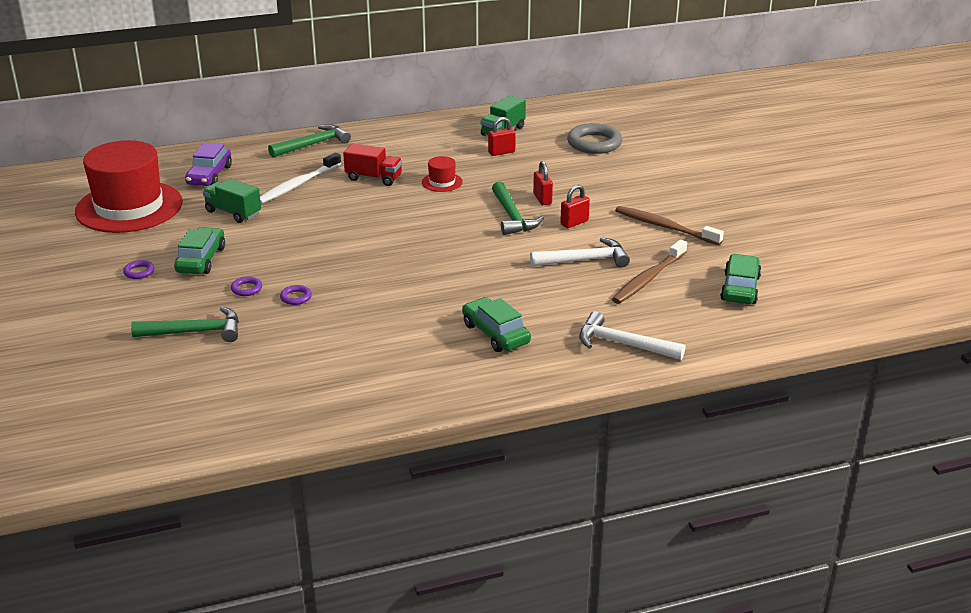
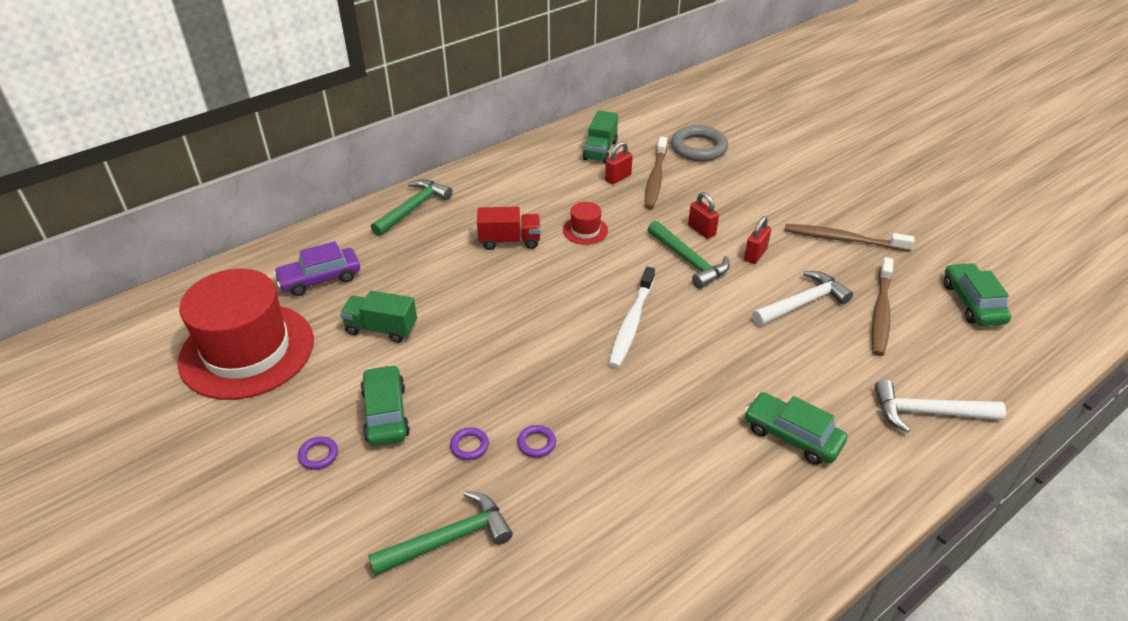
camera: 20 degrees left, 10 degrees up
(209, 175) = (320, 279): purple car -> purple car turned 75 degrees clockwise
(298, 184) = (432, 269): white toothbrush -> white toothbrush (631, 323)
(534, 158) = (655, 179): none -> brown toothbrush

